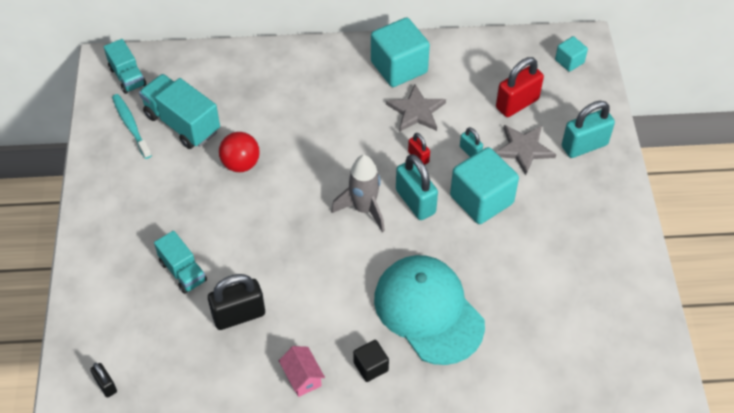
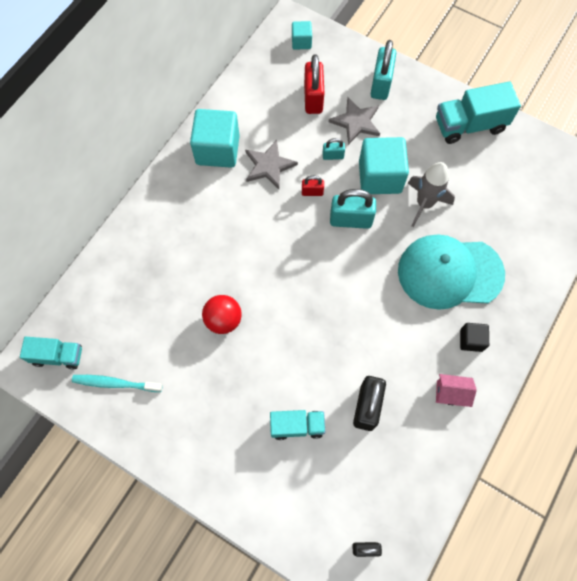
camera: 55 degrees left, 15 degrees up
(182, 123) = (146, 340): turquoise truck -> turquoise truck (469, 125)
(364, 209) = (332, 258): grey rocket -> grey rocket (424, 204)

